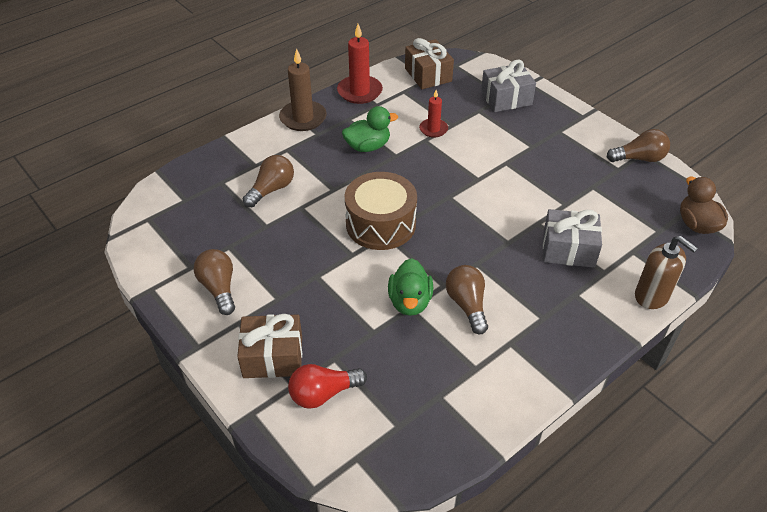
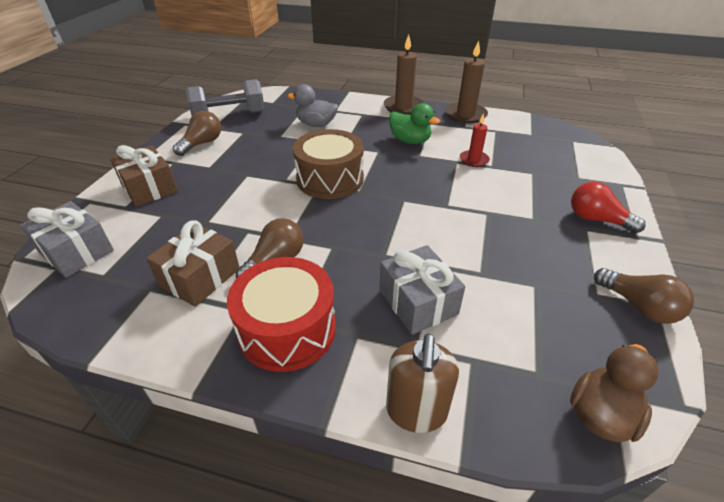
camera: 55 degrees right, 5 degrees down
(175, 245) = (229, 116): none -> grey dumbbell
(271, 189) = (316, 124): brown light bulb -> grey duck
(323, 394) = (122, 224): red light bulb -> red light bulb (596, 219)
(359, 92) = (465, 115): red candle -> brown candle
(410, 302) = (253, 227): green duck -> none
(428, 75) = (535, 133): brown gift -> brown gift (200, 277)
(506, 98) = (575, 180): grey gift -> grey gift (76, 251)
(547, 327) = (287, 329): none -> red drum

